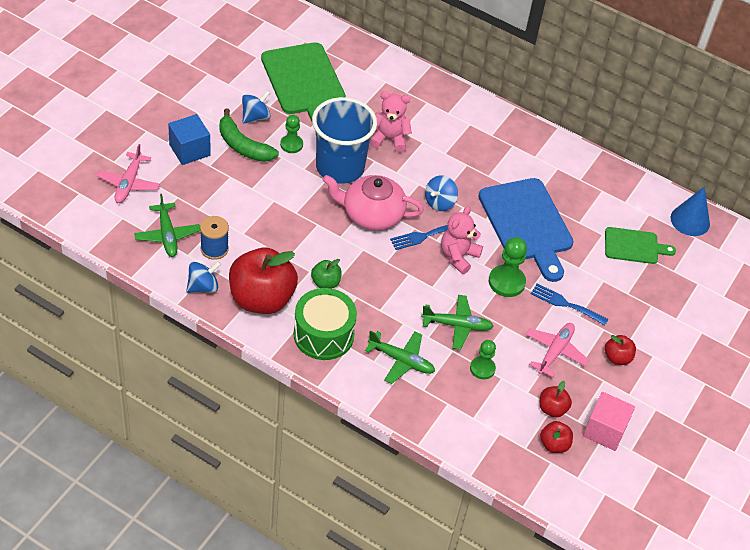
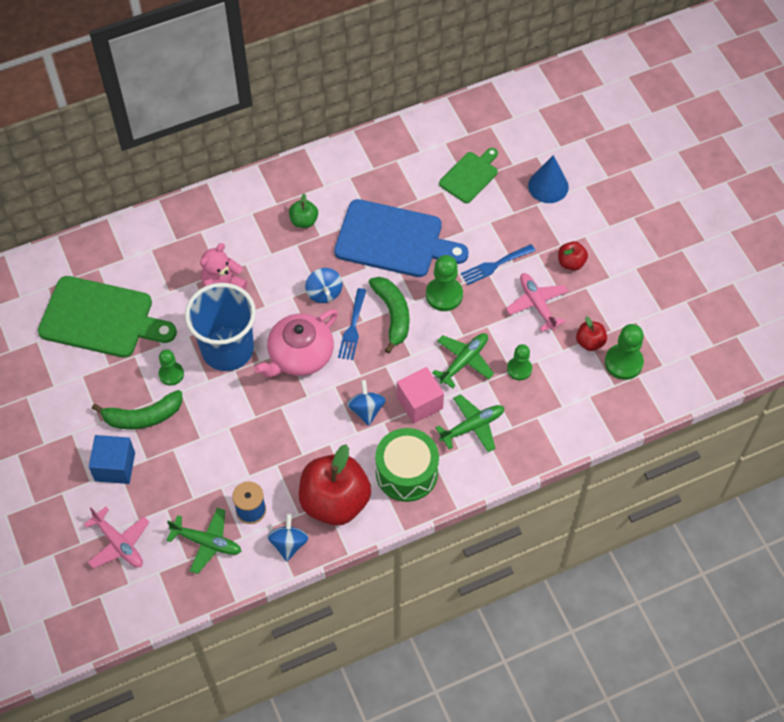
camera: 50 degrees left, 10 degrees up
(255, 117) = (114, 385): blue spinning top -> blue spinning top (366, 410)
(325, 283) = (351, 438): green apple -> green apple (304, 221)
(458, 256) = (393, 315): pink teddy bear -> green banana
(554, 444) = (623, 362): red apple -> green pawn
(604, 430) = (632, 317): pink cube -> pink cube (419, 403)
(690, 220) = (471, 117): blue cone -> blue cone (548, 186)

